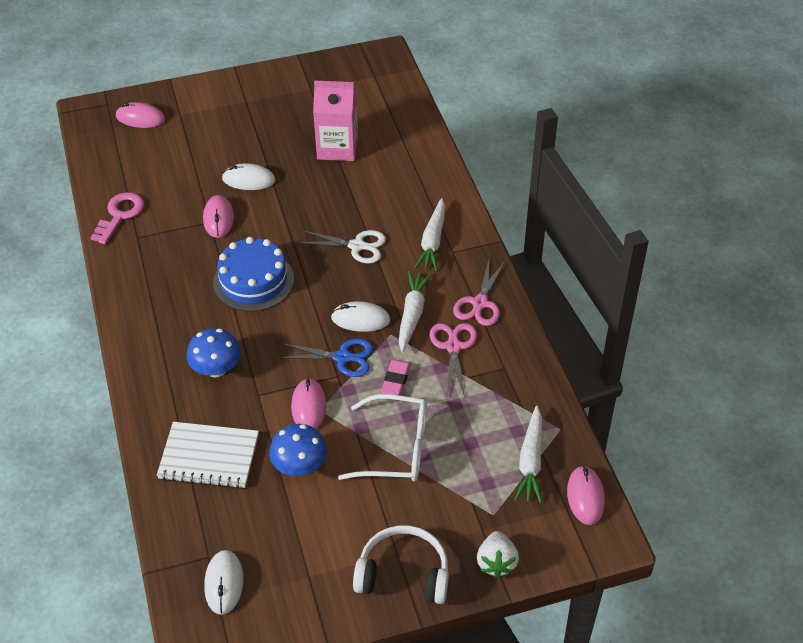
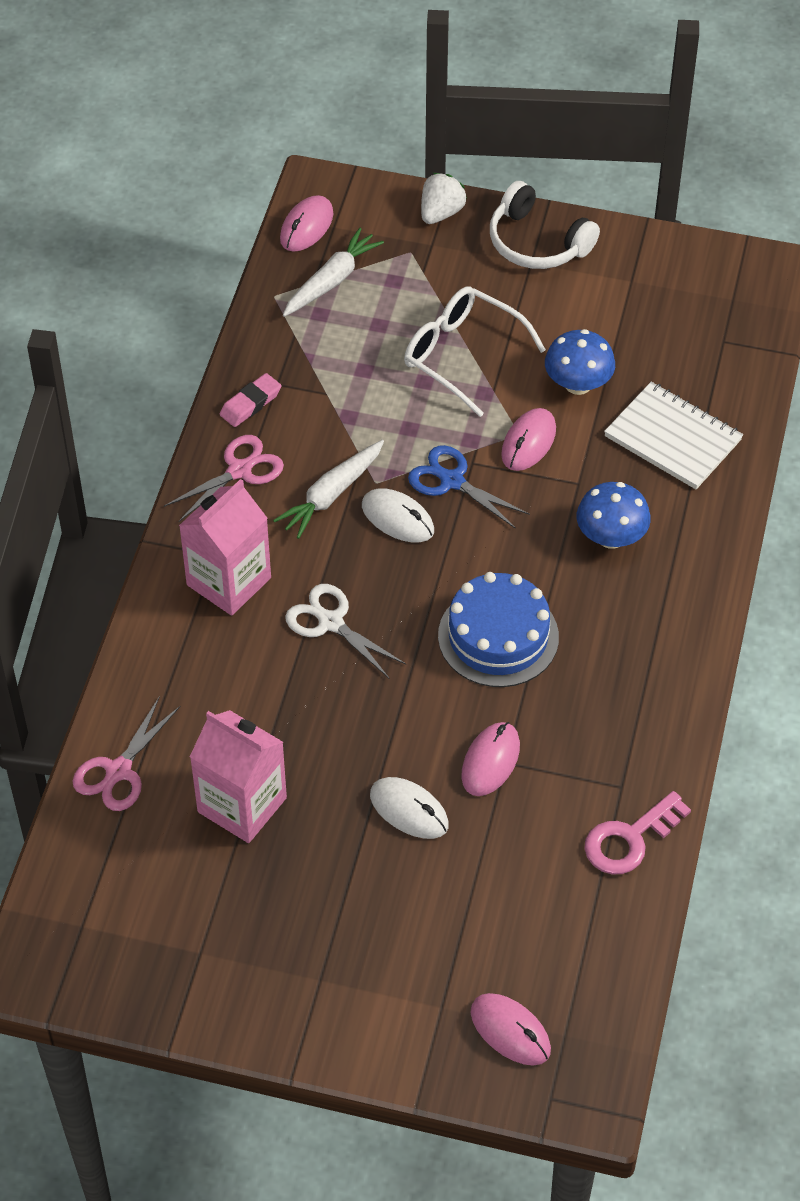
camera: 150 degrees left, 5 degrees up
(224, 583) = (719, 310): white mouse -> none
(396, 380) = (409, 426): pink eraser -> pink eraser (250, 403)
(432, 241) = (229, 581): white carrot -> pink carton
(453, 347) = (314, 433): pink scissors -> pink scissors (118, 771)

